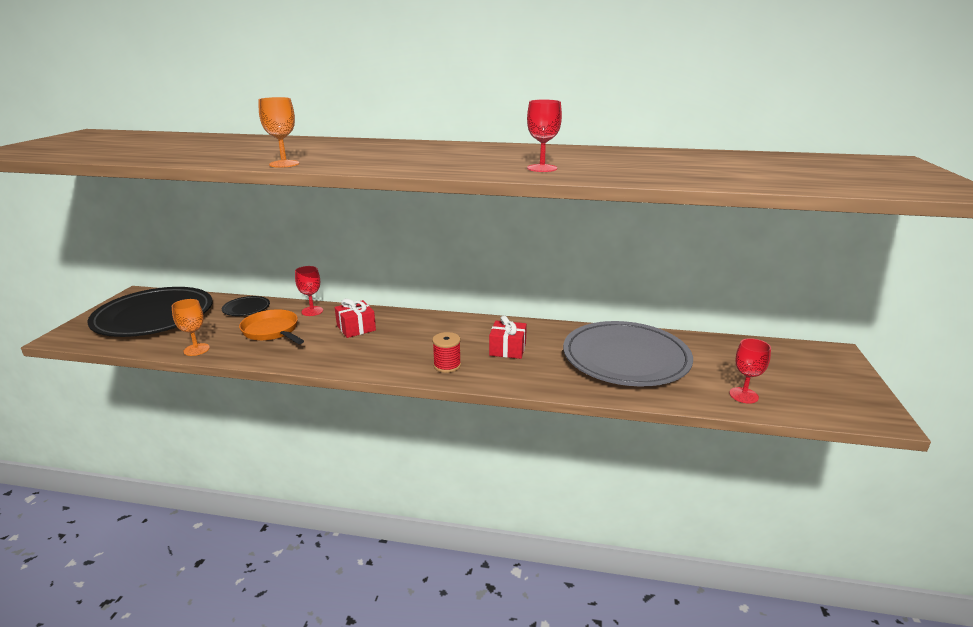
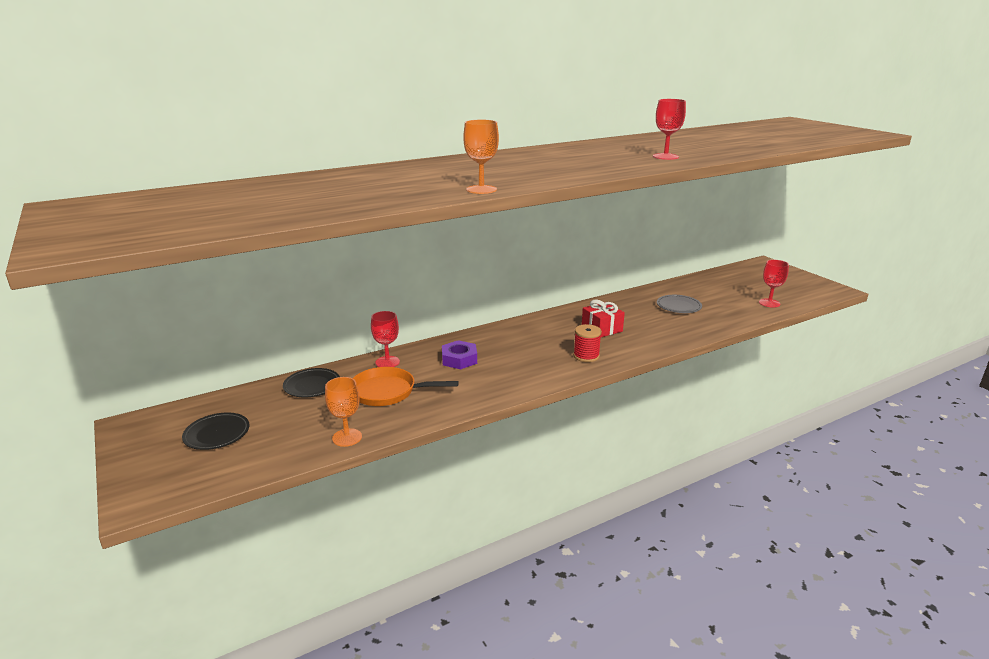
camera: 40 degrees left, 0 degrees up
(154, 316) = (217, 434): black plate -> black plate, size x0.42
(356, 328) = (459, 359): red gift -> purple nut
(625, 358) = (678, 306): grey plate -> grey plate, size x0.42

